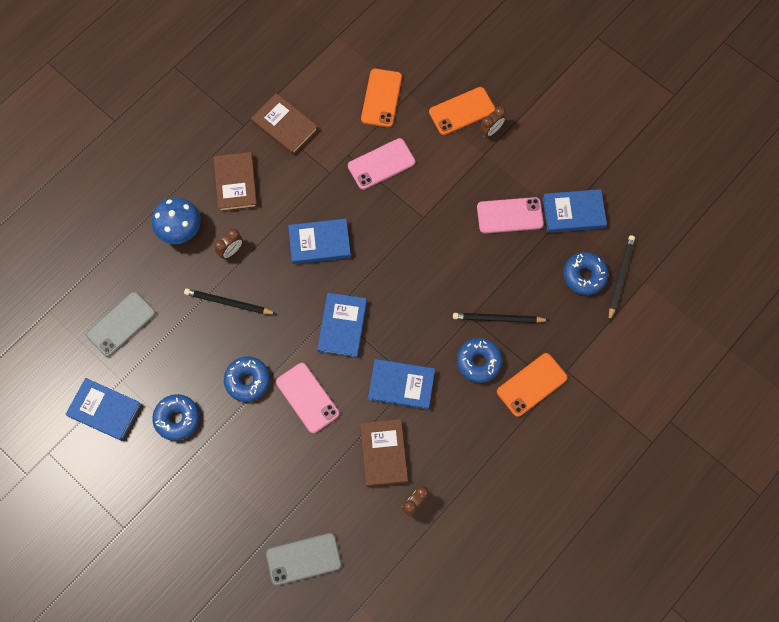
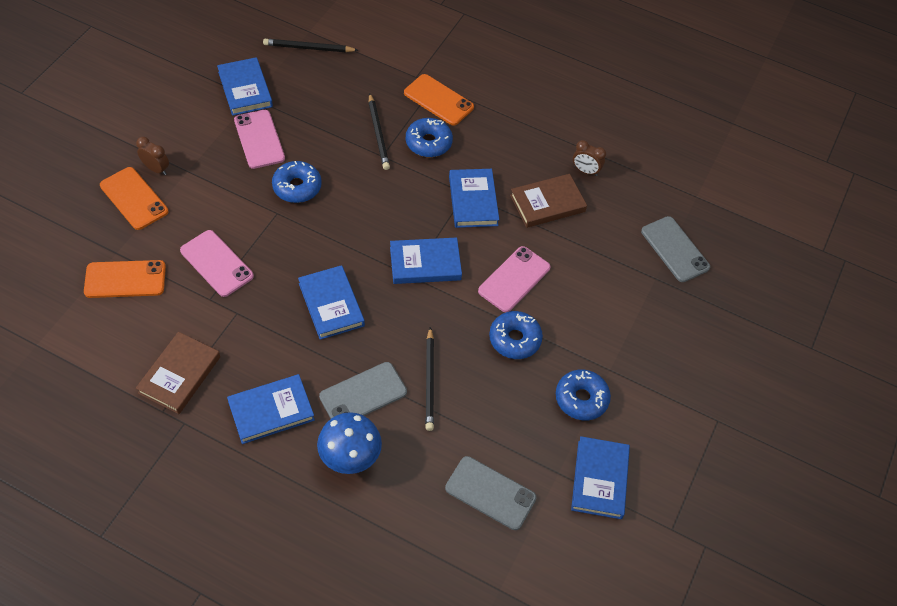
camera: 110 degrees left, 15 degrees down
(231, 251) = (363, 394): brown clock -> grey phone
(236, 183) = (271, 411): brown book -> blue book
(584, 275) = (314, 74): blue donut -> blue donut (297, 187)

